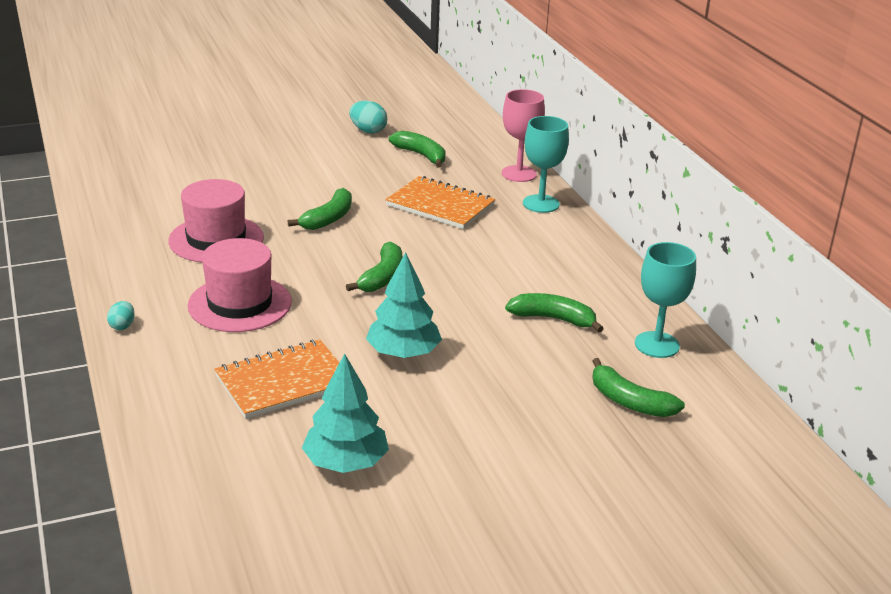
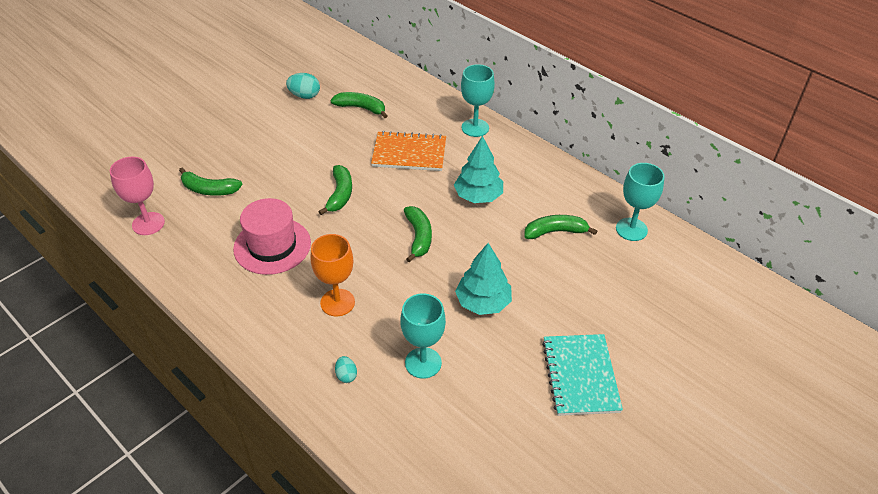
camera: 25 degrees left, 15 degrees up
(122, 326) = (266, 359): turquoise egg -> turquoise egg (346, 375)
(240, 304) = (337, 302): pink hat -> orange goblet
(284, 382) = (423, 363): orange notebook -> turquoise goblet
(346, 463) = (516, 416): turquoise tree -> turquoise tree (478, 196)
(459, 454) = (580, 376): none -> turquoise notebook
(519, 174) = (441, 104): pink goblet -> pink goblet (148, 224)
(629, 402) = (648, 285): green banana -> green banana (209, 189)

